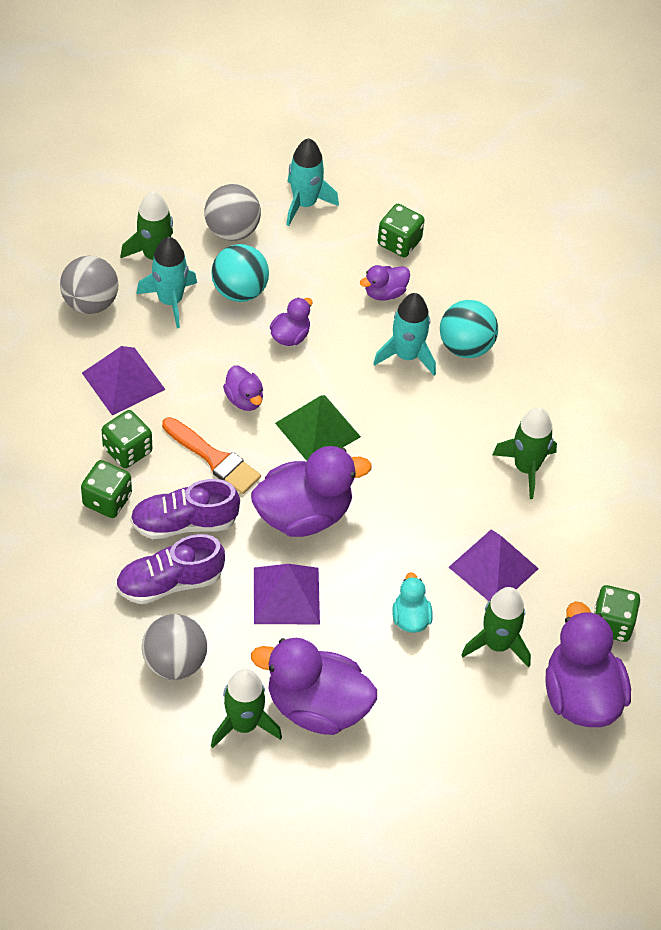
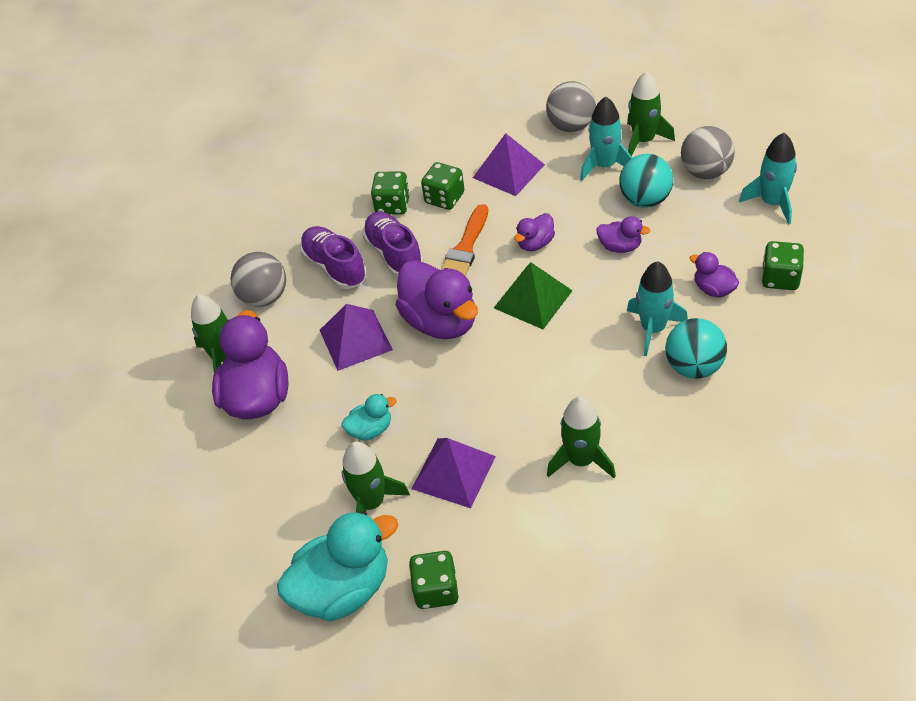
camera: 80 degrees right, 5 degrees down
(581, 695) = (343, 589): purple duck -> turquoise duck

